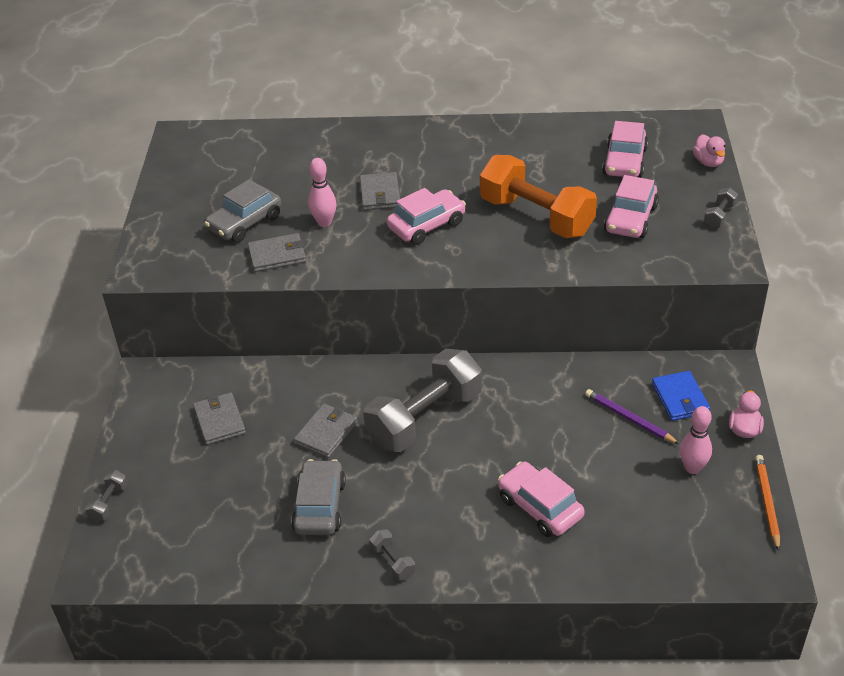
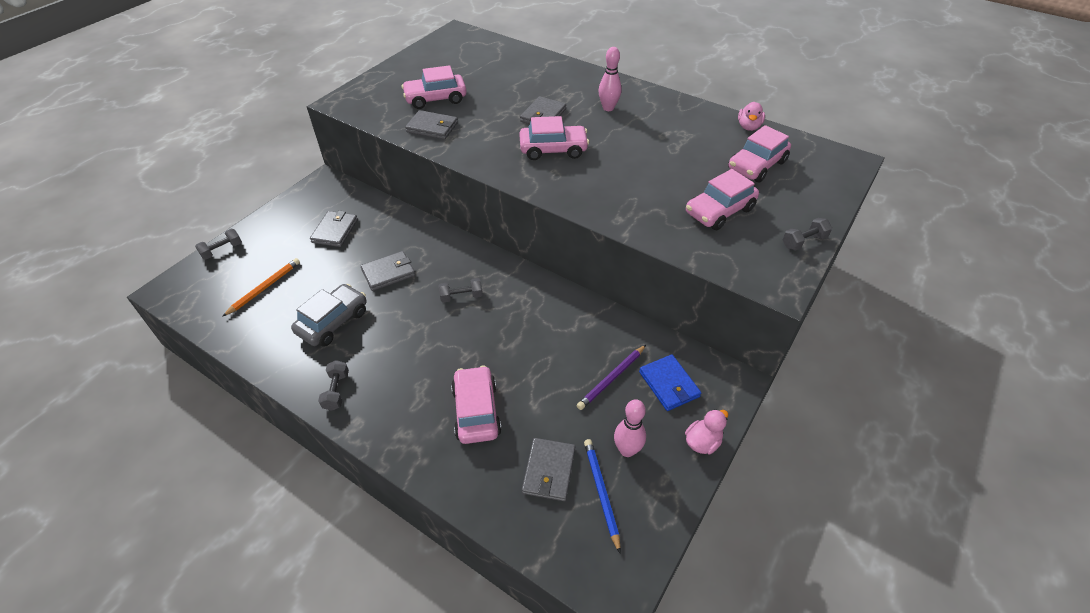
camera: 30 degrees right, 5 degrees up
(245, 223) = (435, 99): grey car -> pink car
(324, 222) = (485, 119): pink bowling pin -> pink bowling pin (608, 108)
(424, 418) = (461, 296): grey dumbbell -> grey dumbbell, size x0.40
(536, 216) = (642, 177): orange dumbbell -> none
(629, 418) = (611, 378): purple pencil -> purple pencil turned 120 degrees counterclockwise
(646, 518) = (549, 471): none -> grey wallet
(680, 398) = (669, 384): blue wallet -> blue wallet turned 45 degrees counterclockwise
(701, 510) = (601, 493): none -> blue pencil
(708, 162) = (833, 194): pink duck -> pink duck (748, 127)
(767, 502) = (666, 521): orange pencil -> orange pencil (264, 288)

